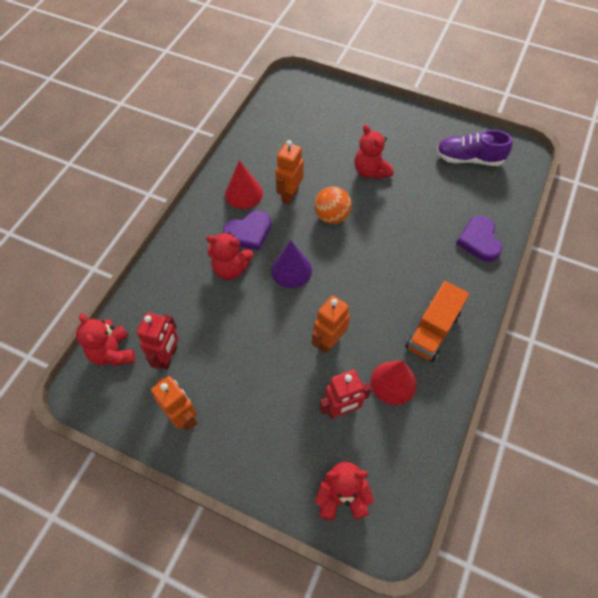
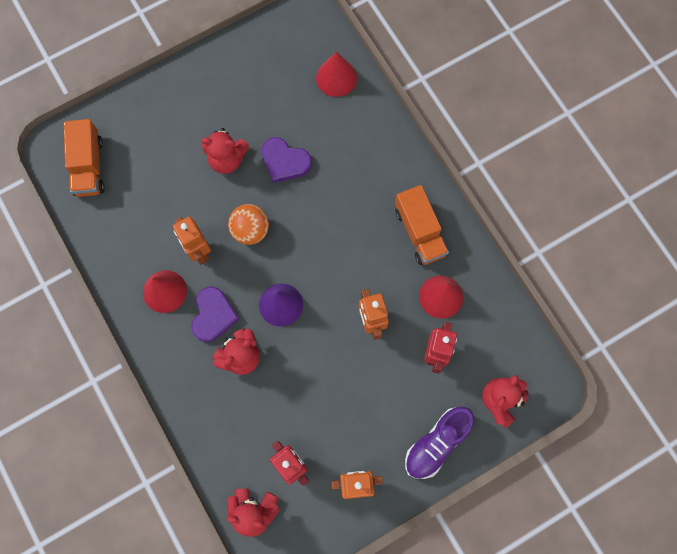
camera: 55 degrees left, 15 degrees up
(296, 103) = (89, 166): none -> orange truck
(469, 159) = (279, 64): purple shoe -> purple shoe (436, 443)
(479, 241) = (367, 127): purple heart -> purple heart (285, 162)
(496, 198) = (336, 77): none -> red cone

